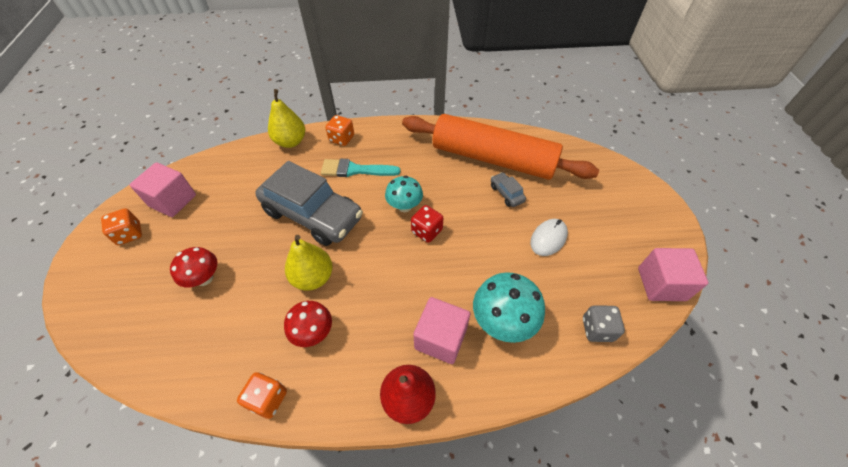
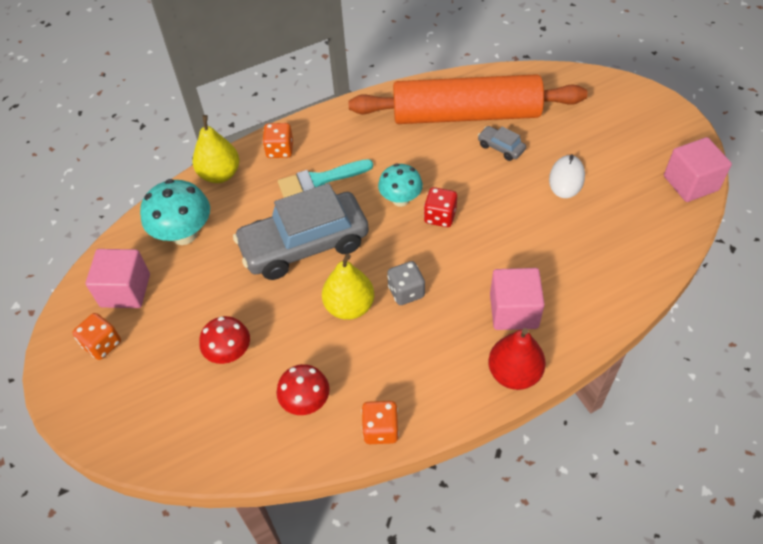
camera: 20 degrees left, 0 degrees up
(312, 215) = (304, 245): grey car -> grey car turned 150 degrees clockwise
(313, 332) = (385, 356): red mushroom -> red mushroom (306, 402)
(502, 321) = (563, 273): turquoise mushroom -> turquoise mushroom (184, 234)
(597, 329) = (652, 246): grey dice -> grey dice (406, 292)

